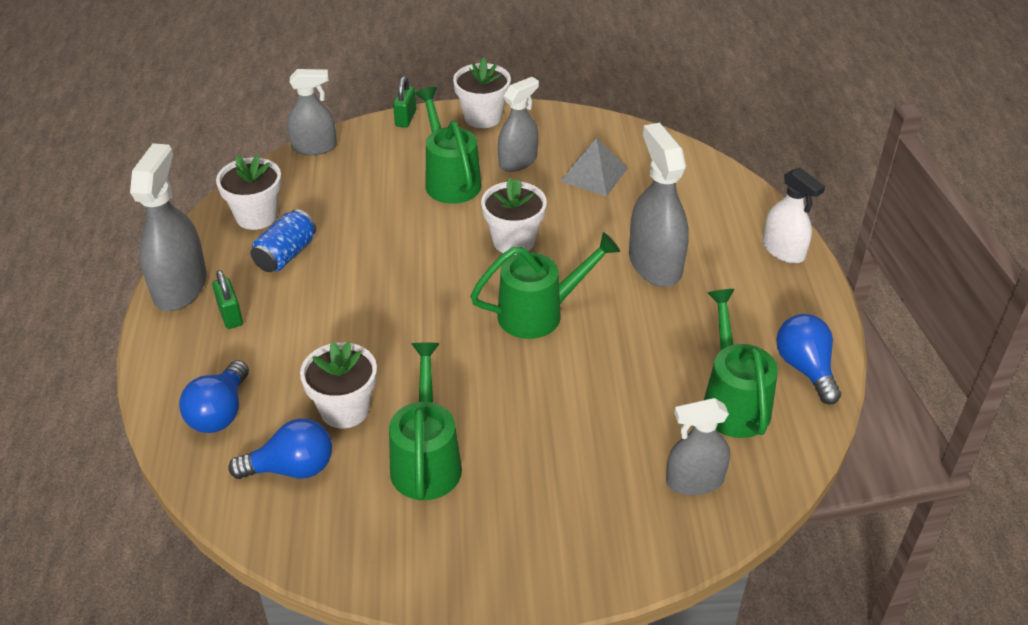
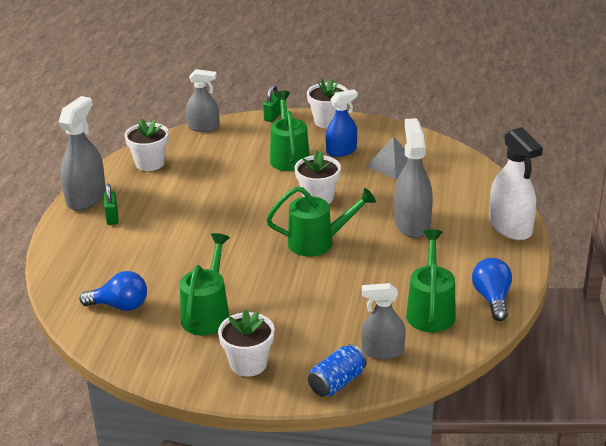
camera: 15 degrees right, 10 degrees down
(220, 412) = (86, 270): blue light bulb -> none
(286, 255) = (161, 188): blue can -> blue can (337, 382)
(344, 409) = (166, 279): white flower pot -> white flower pot (248, 364)
(518, 161) = (341, 151): grey spray bottle -> blue spray bottle
(783, 250) = (510, 227): white spray bottle -> white spray bottle, size x1.51

